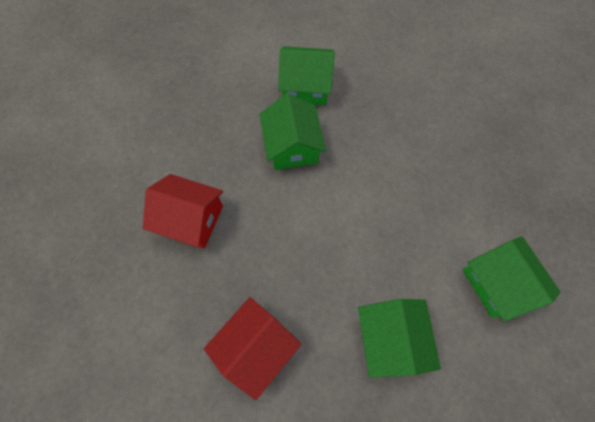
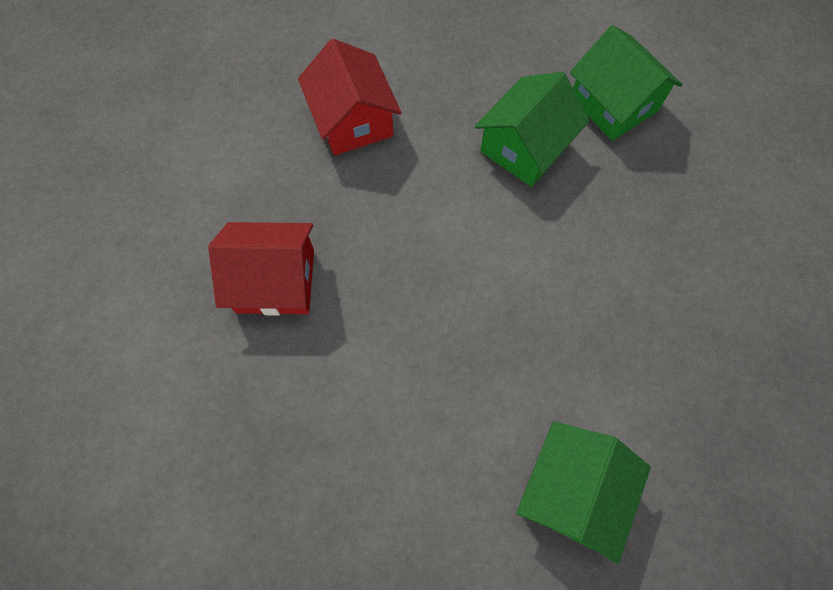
camera: 50 degrees right, 0 degrees up
(390, 338) = (396, 411): green house -> none

